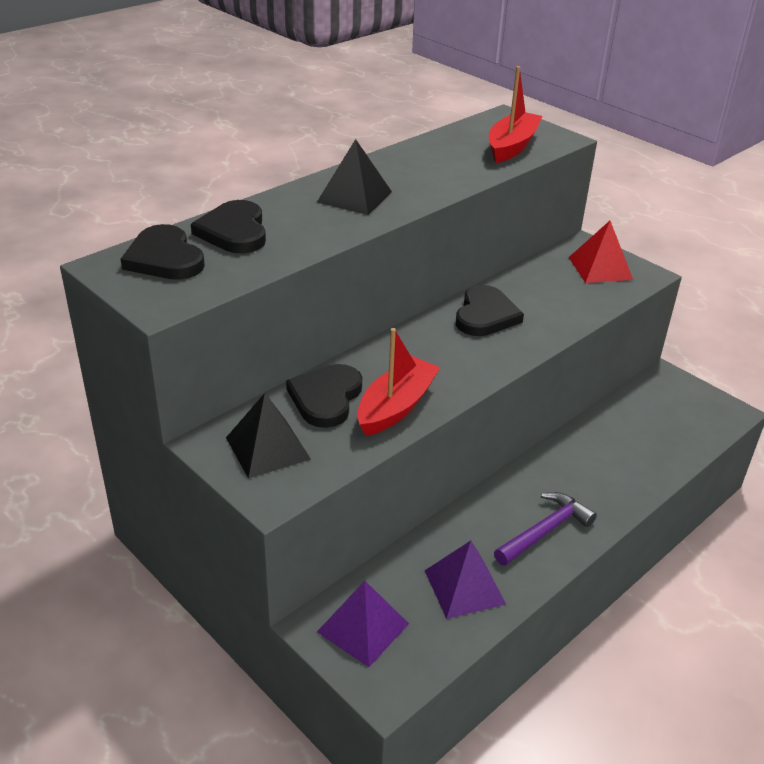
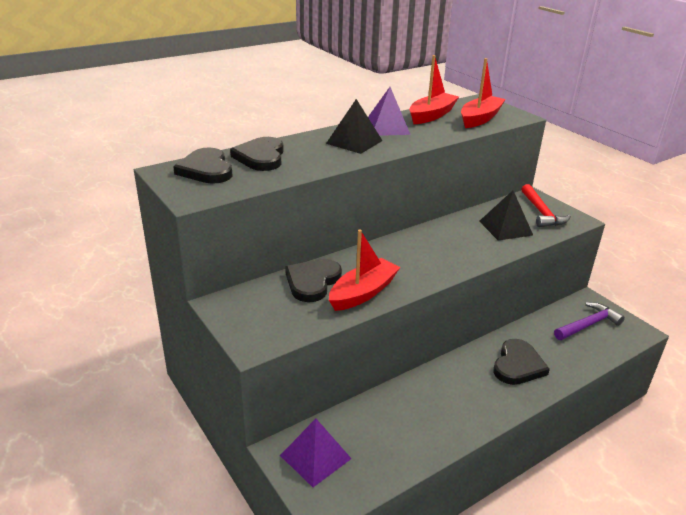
camera: 10 degrees right, 5 degrees down
(268, 448) = (260, 311): black pyramid -> black pyramid (505, 228)
(446, 146) = (431, 115): none -> red boat
(464, 587) = (400, 436): purple pyramid -> purple pyramid (387, 127)
(485, 315) = (446, 237): black heart -> black heart (518, 365)
(545, 531) = (472, 402): purple hammer -> purple hammer (588, 325)
(600, 268) = (541, 213): red pyramid -> red hammer

